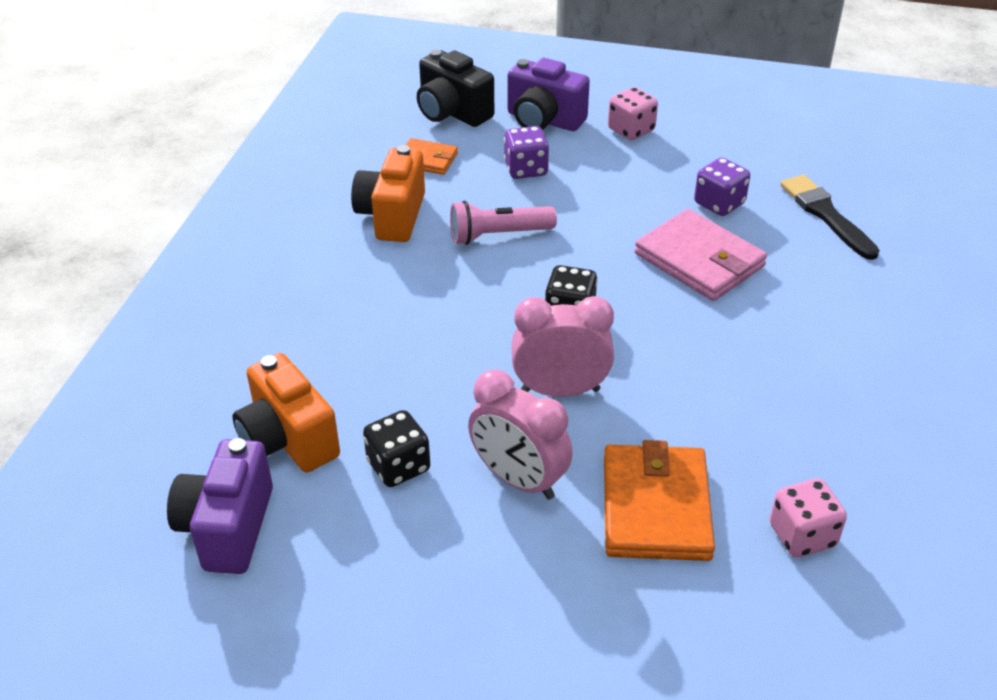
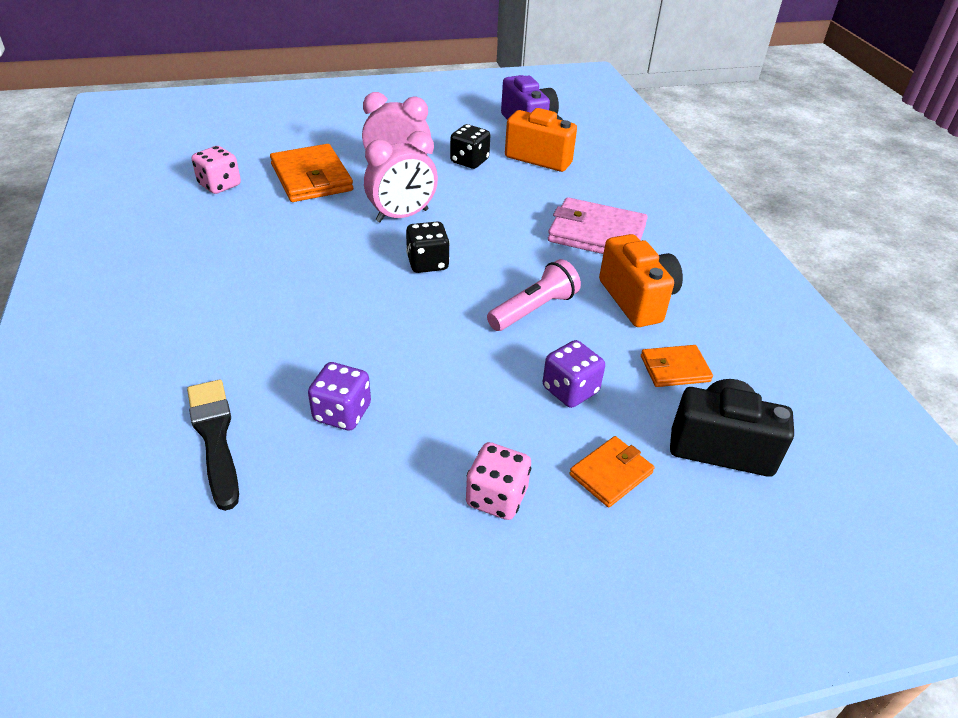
camera: 150 degrees right, 0 degrees up
(543, 120) = (611, 473): purple camera -> orange wallet
(699, 260) = (340, 339): pink wallet -> pink wallet (596, 233)
(826, 215) = (215, 437): black brush -> black brush turned 150 degrees counterclockwise

